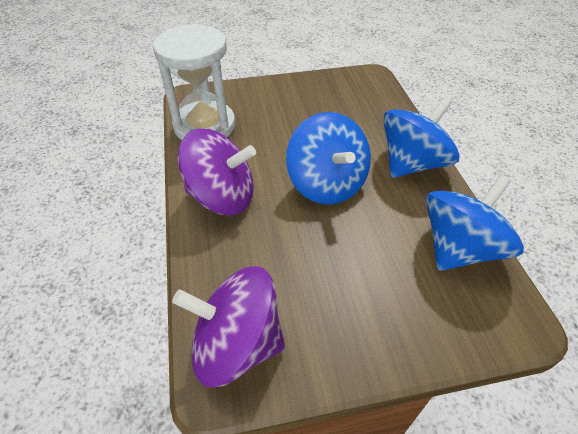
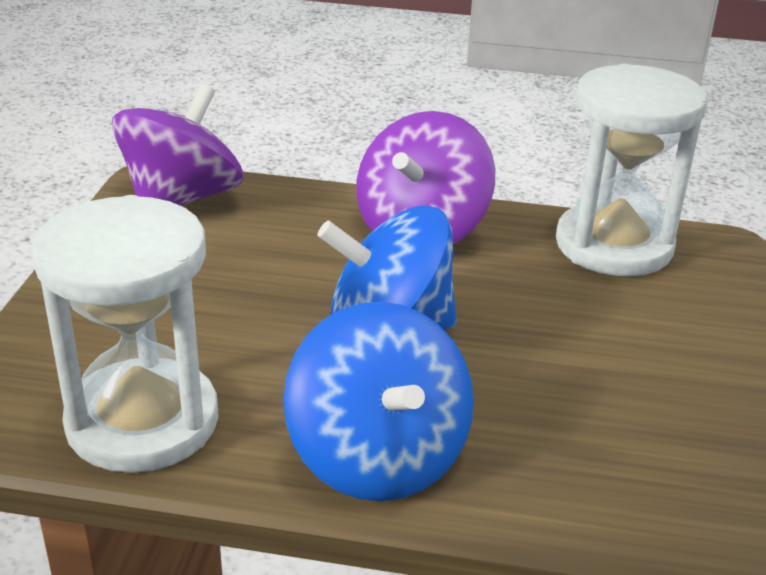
camera: 110 degrees right, 15 degrees down
(459, 248) = (143, 421): blue spinning top -> white hourglass

